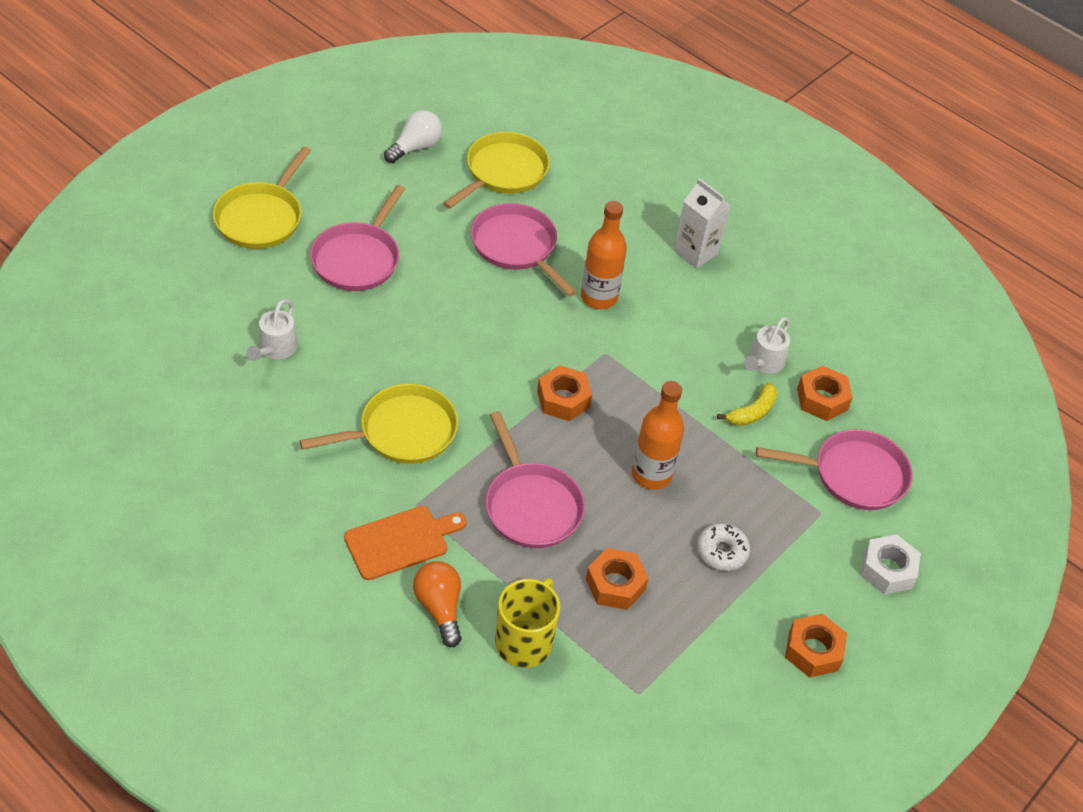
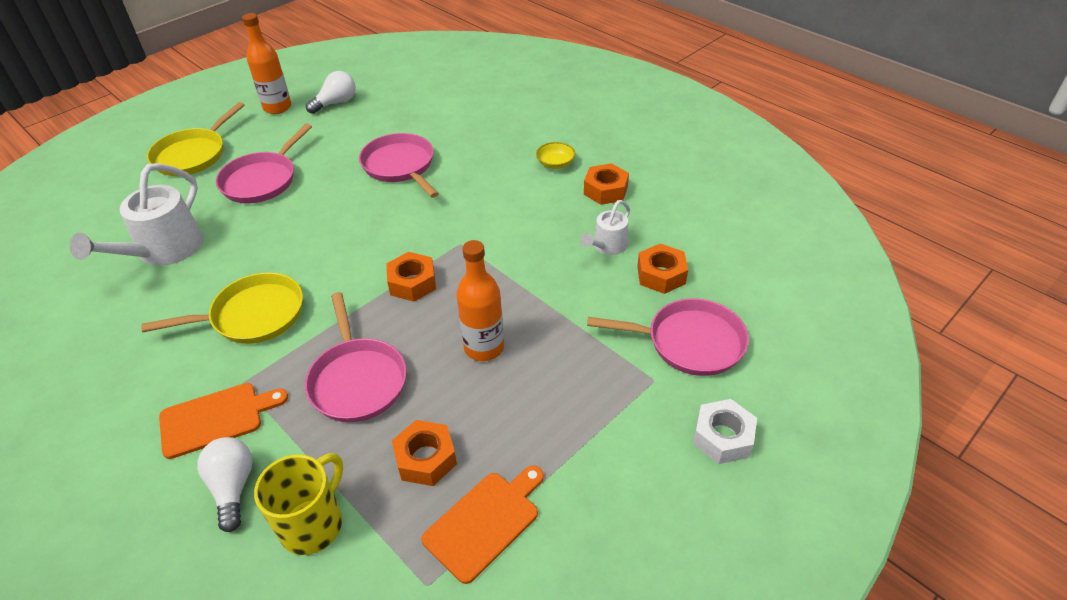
camera: 10 degrees right, 5 degrees down
(275, 349) = (164, 251): white watering can -> white watering can, size x1.82
(439, 608) = (233, 487): orange light bulb -> white light bulb
(503, 172) = (403, 116): yellow pan -> none
(598, 297) = (463, 200): orange bottle -> orange bottle (277, 107)
(680, 642) = (485, 522): none -> orange cutting board
(695, 252) = (555, 164): white carton -> yellow bowl
(721, 552) = (544, 422): white donut -> none
(752, 412) = (592, 288): yellow banana -> none
(813, 651) = (635, 530): orange nut -> orange nut (605, 190)

